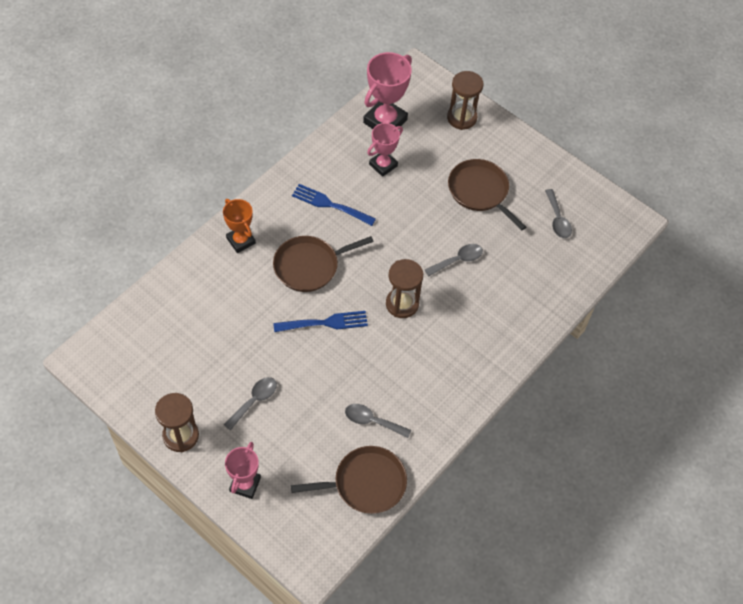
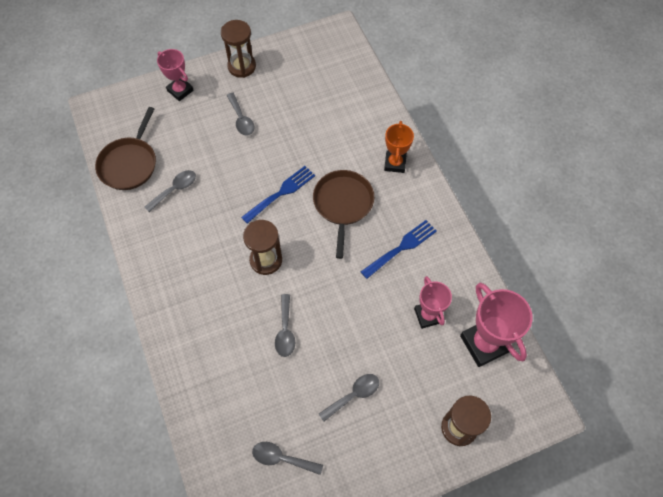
camera: 120 degrees right, 5 degrees up
(241, 241) = (395, 163): orange trophy -> orange trophy turned 75 degrees counterclockwise
(325, 323) = (281, 193): blue fork -> blue fork turned 150 degrees counterclockwise
(480, 191) = (353, 395): brown pan -> grey spoon

